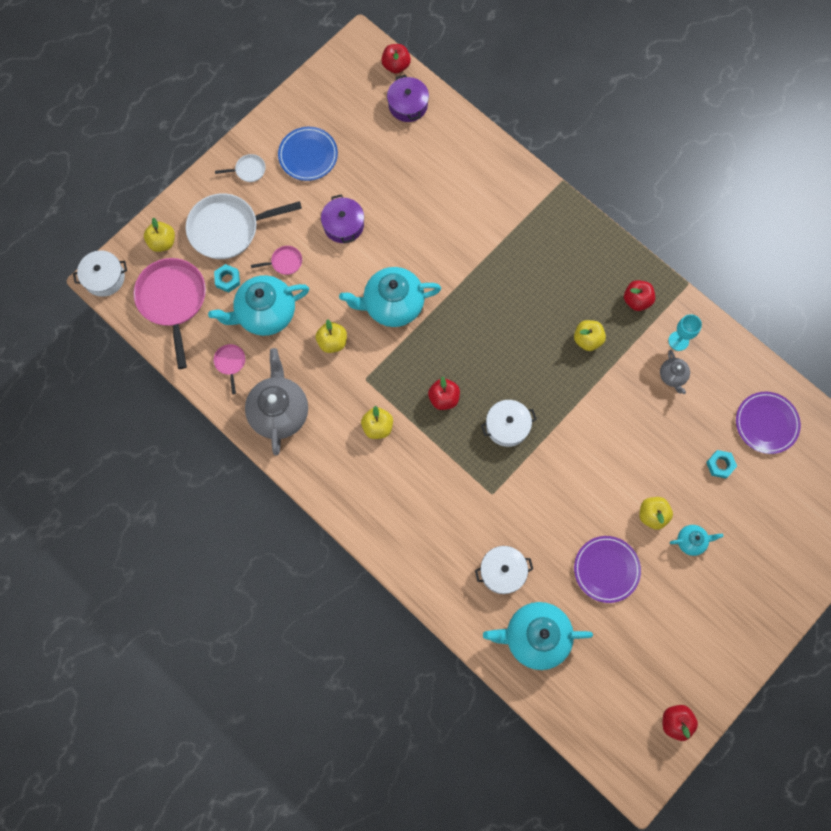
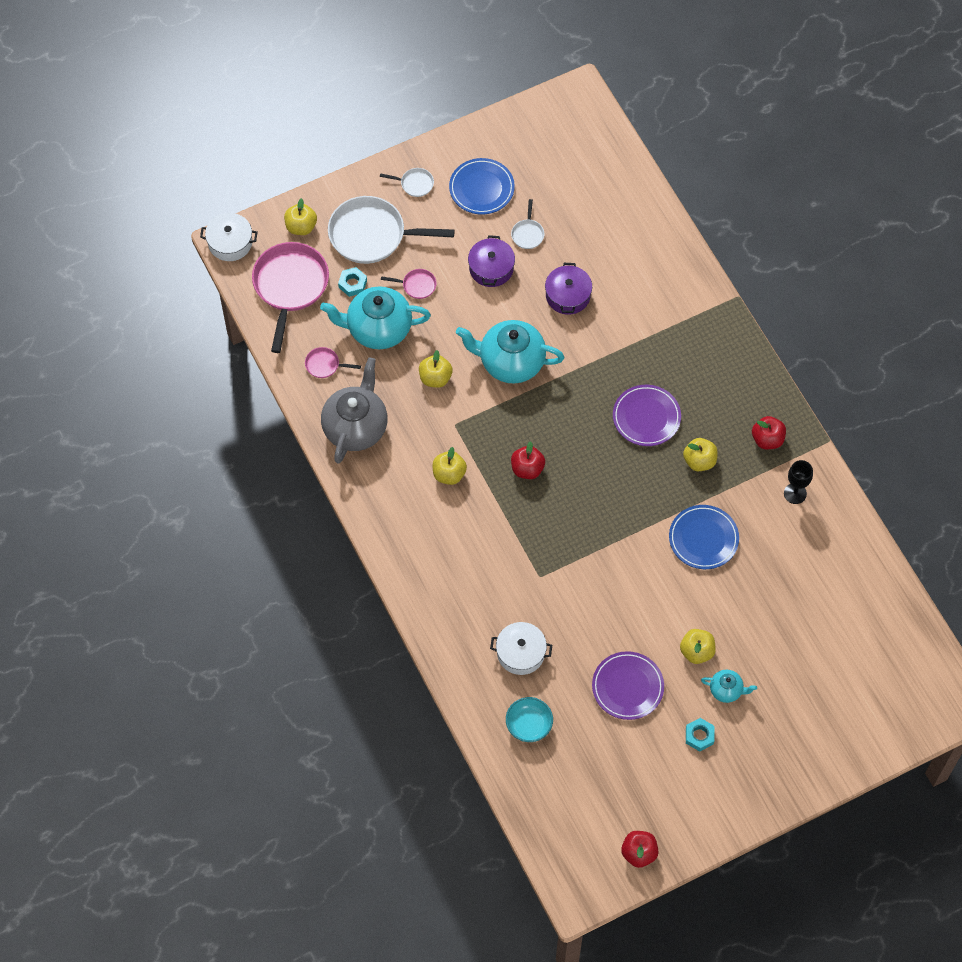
camera: 20 degrees right, 10 degrees down
(230, 363) = (325, 365): pink pan -> pink pan turned 90 degrees counterclockwise
(363, 183) = (527, 234): none -> white pan
(396, 66) = (608, 127): red apple -> none
(408, 105) = (605, 170): purple pot -> purple pot (568, 295)
(507, 426) = (581, 517): white pot -> none
(535, 636) = (529, 725): turquoise teapot -> turquoise bowl
(618, 409) = (703, 539): none -> blue plate
(672, 376) = (774, 526): grey teapot -> none
(678, 341) = (795, 493): turquoise goblet -> black goblet
(720, 465) = (788, 628): turquoise nut -> turquoise nut (699, 736)
(766, 423) = (854, 604): purple plate -> purple plate (646, 417)

